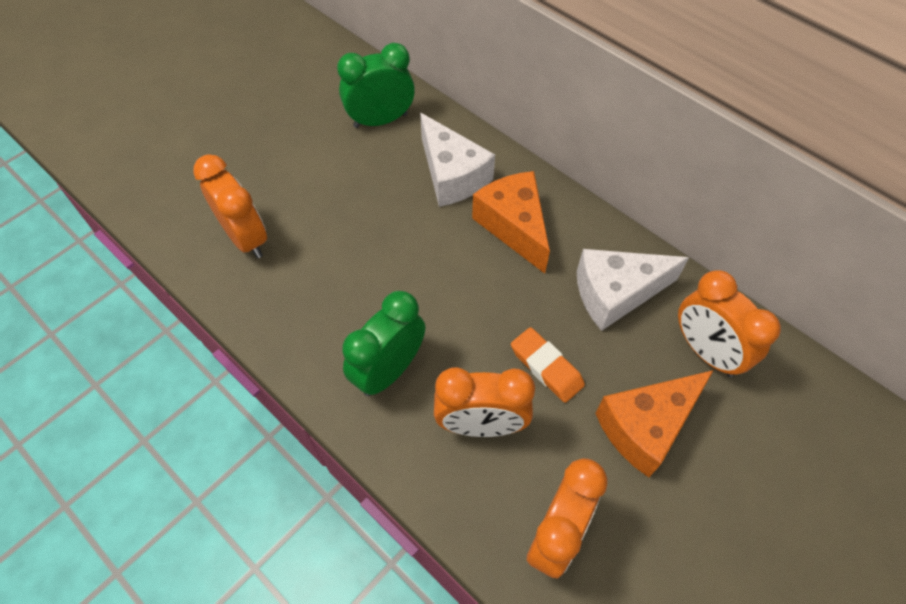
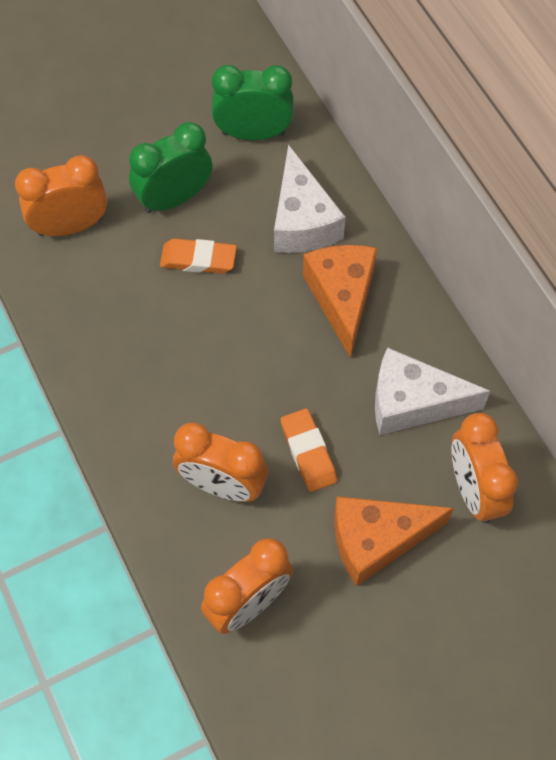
camera: 20 degrees right, 5 degrees up
(246, 238) = (70, 226): orange clock -> orange clock turned 90 degrees counterclockwise
(374, 232) = (198, 259): none -> orange eraser
(389, 370) = (158, 405): green clock -> green clock (174, 198)

